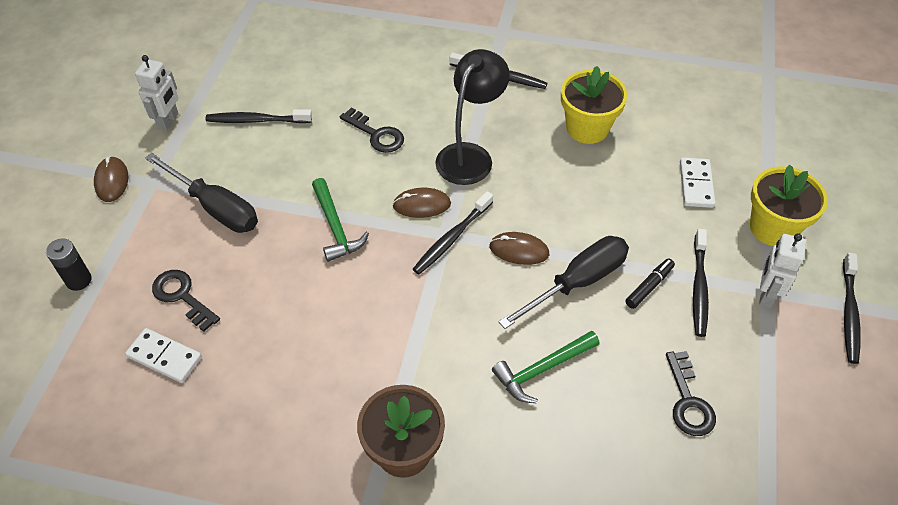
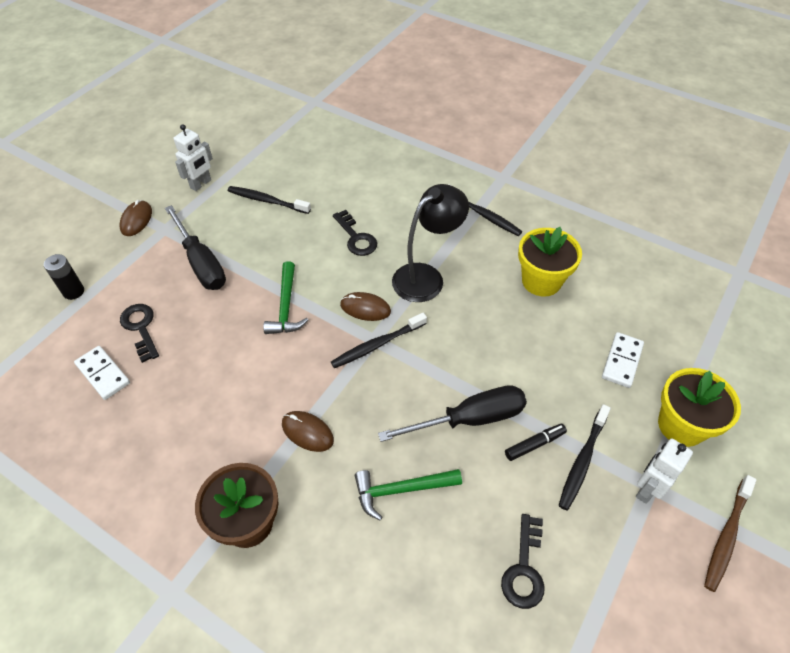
camera: 20 degrees right, 0 degrees up
(519, 250) = (430, 373): brown mouse -> brown mouse (307, 432)
(849, 312) = (726, 536): black toothbrush -> brown toothbrush

